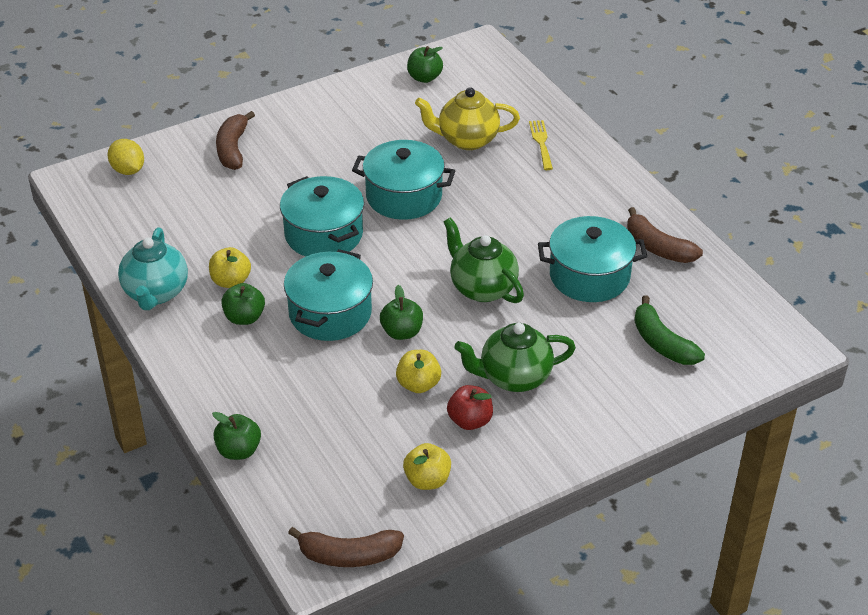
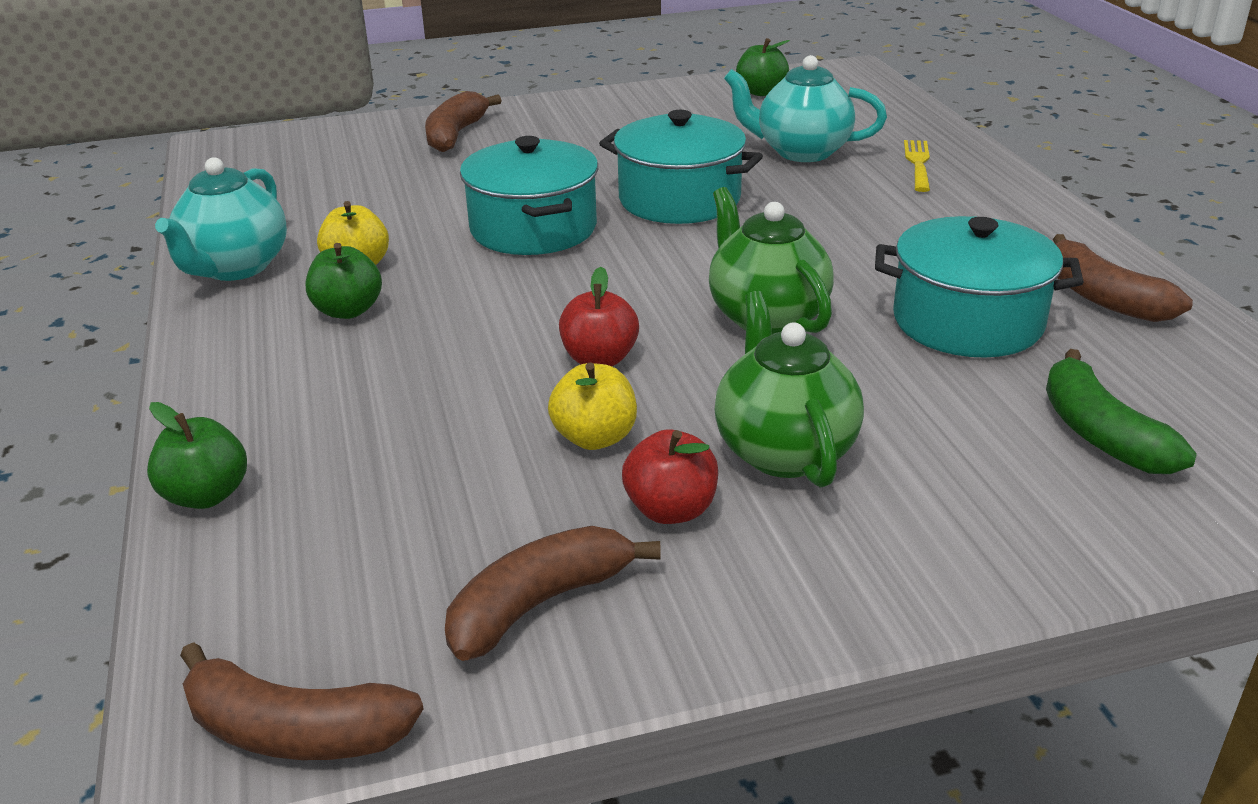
camera: 15 degrees right, 10 degrees down
(128, 170) = (299, 142): yellow lemon -> none
(330, 313) = (490, 320): turquoise pot -> none
(402, 332) = (599, 359): green apple -> red apple
(427, 480) = (539, 604): yellow apple -> brown banana
(467, 140) = (801, 152): yellow teapot -> turquoise teapot
(514, 377) = (784, 451): green teapot -> green teapot turned 75 degrees clockwise

